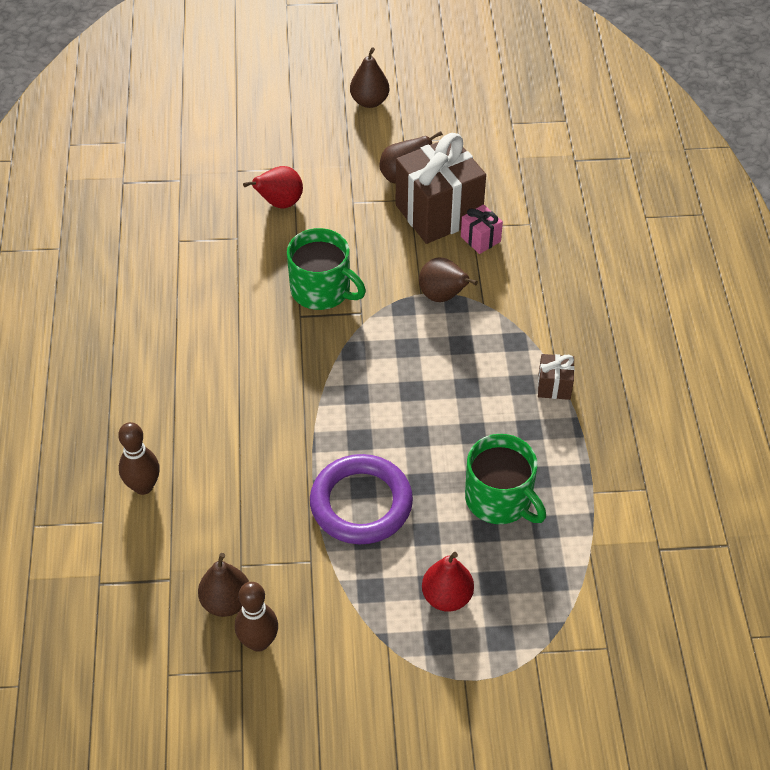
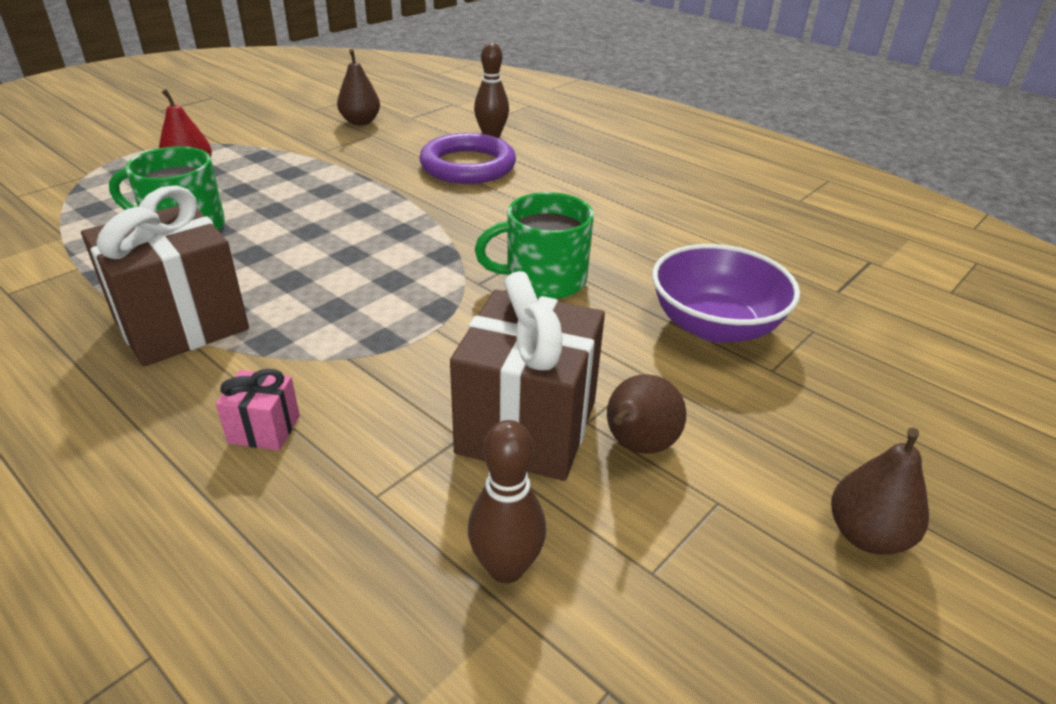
camera: 135 degrees right, 15 degrees down
(258, 642) = (317, 118): brown bowling pin -> brown bowling pin (506, 567)
(279, 203) = (714, 326): red pear -> purple bowl
(361, 503) = (315, 183): purple ring -> purple ring (468, 166)
(443, 296) = (406, 339): brown pear -> none
(480, 239) = (429, 427): pink gift -> pink gift (264, 429)
(554, 386) = (181, 324): brown gift -> brown gift, size x2.23

